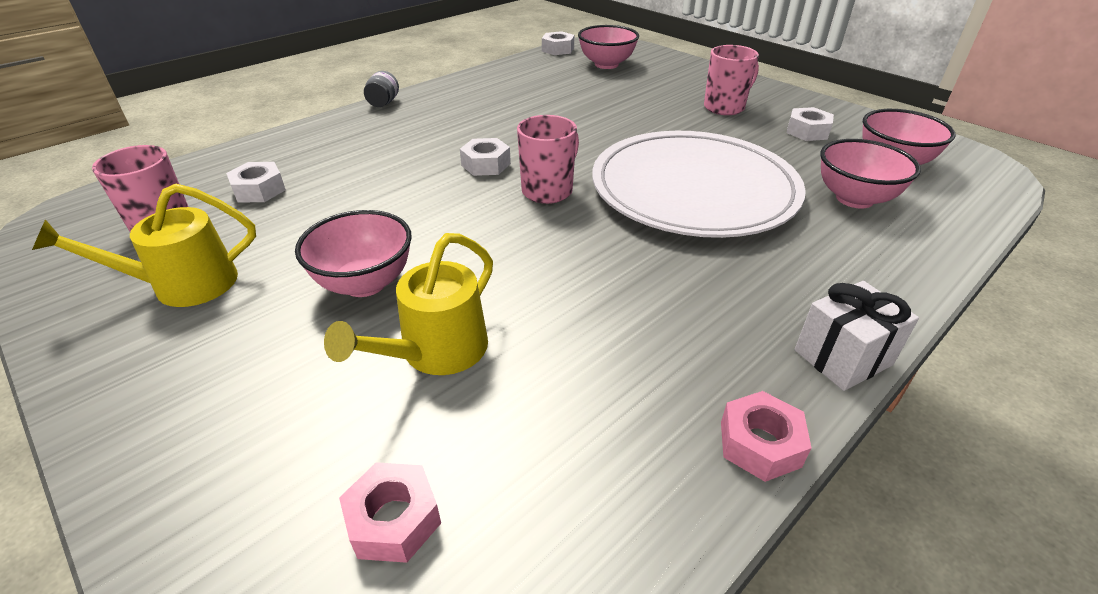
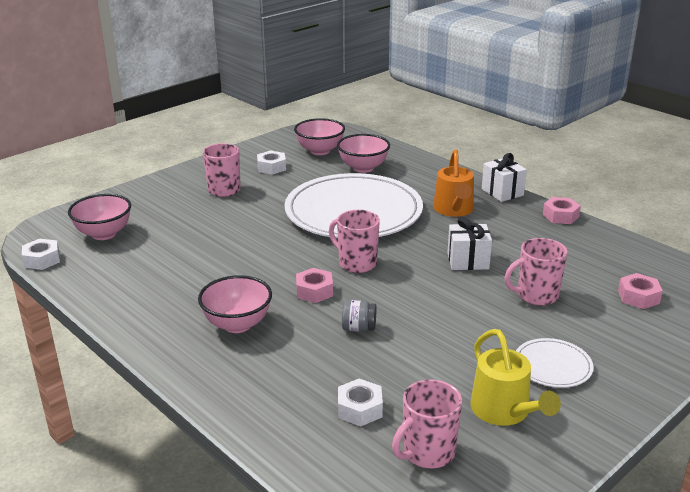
camera: 90 degrees left, 10 degrees down
(243, 343) = (552, 366): none -> white plate
(365, 283) = (482, 328): pink bowl -> pink bowl (237, 324)
(383, 103) = (165, 363): grey jar -> grey jar (358, 328)
(435, 352) = (536, 295): yellow watering can -> pink mug
(486, 164) = (314, 291): white nut -> pink nut
(553, 285) = (468, 261): none -> white gift
(733, 284) = (454, 210): none -> orange watering can

